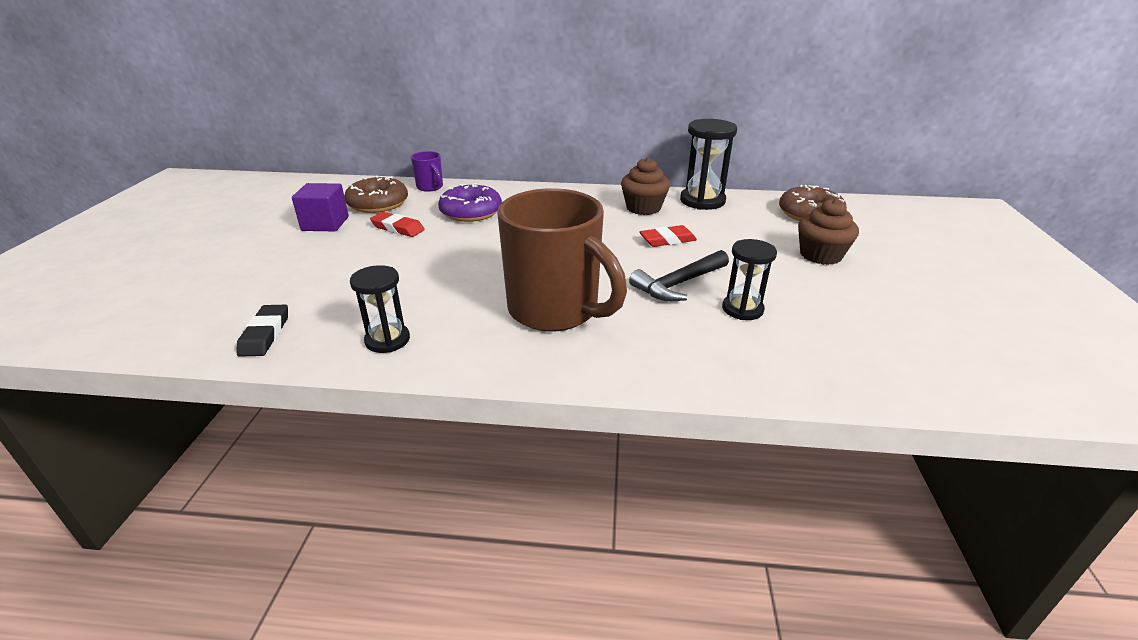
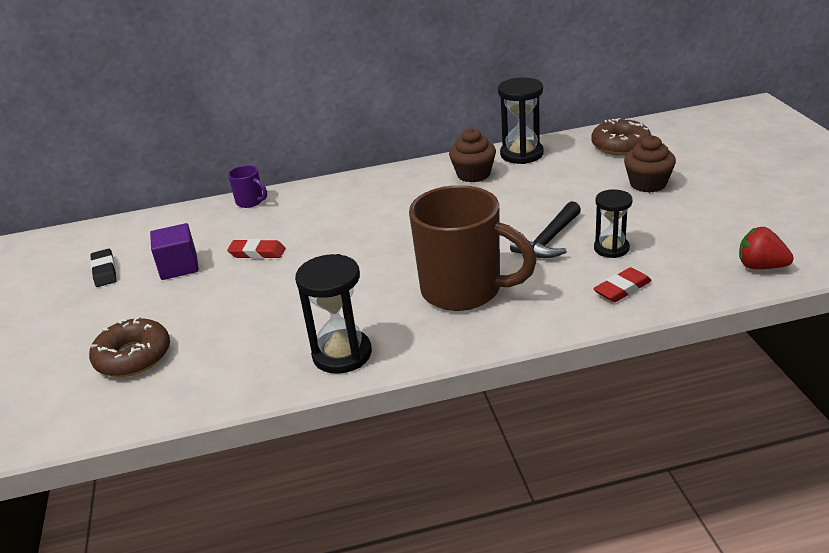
camera: 15 degrees left, 0 degrees up
(265, 334) = (228, 381): black eraser -> black eraser (104, 271)
(378, 203) = (213, 232): brown donut -> brown donut (133, 356)
(387, 340) = (342, 354): black hourglass -> black hourglass, size x1.53
(471, 212) = (314, 218): purple donut -> none
(667, 240) = (515, 201): red eraser -> red eraser (622, 289)
(919, 376) = (760, 266): none -> red strawberry

